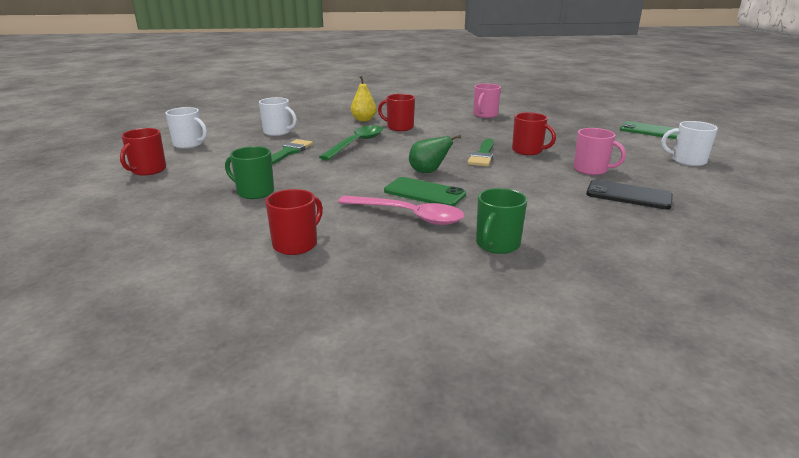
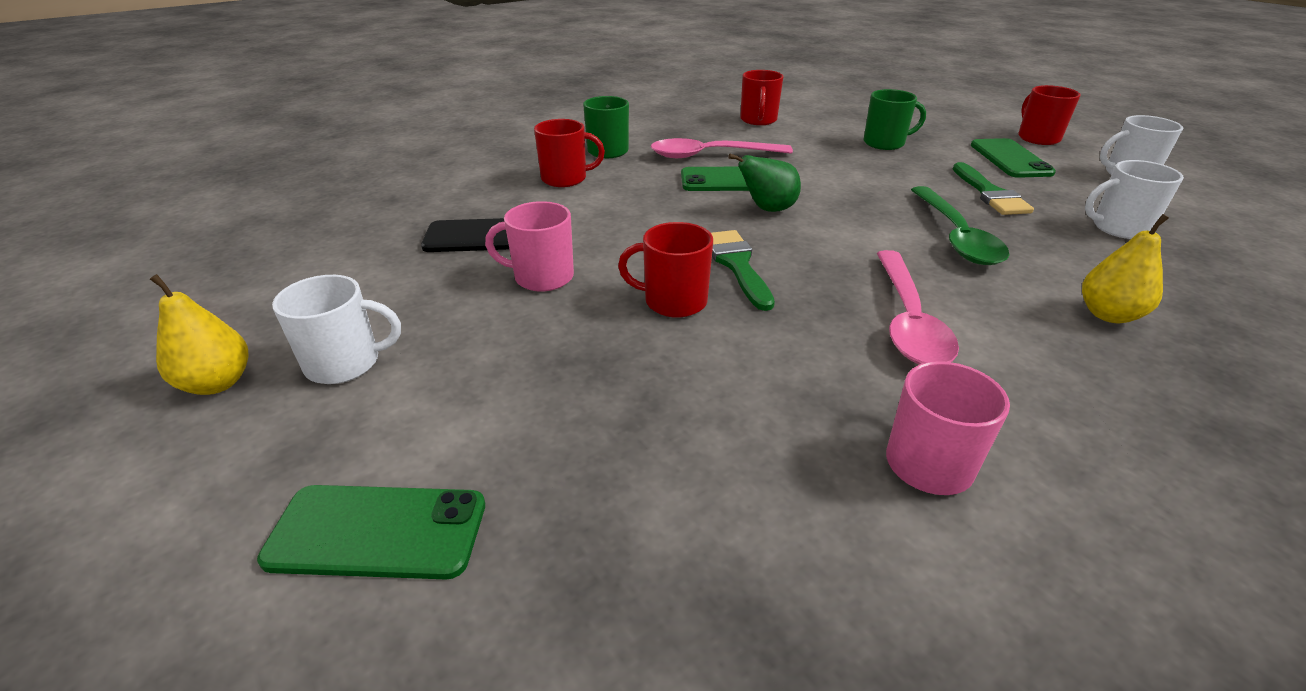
camera: 150 degrees right, 10 degrees up
(214, 164) = (1010, 159): none -> green phone
(399, 127) = (993, 308): red mug -> red mug (565, 179)
(438, 131) = (908, 320): none -> pink spoon
(745, 165) = (217, 383): none -> yellow pear

